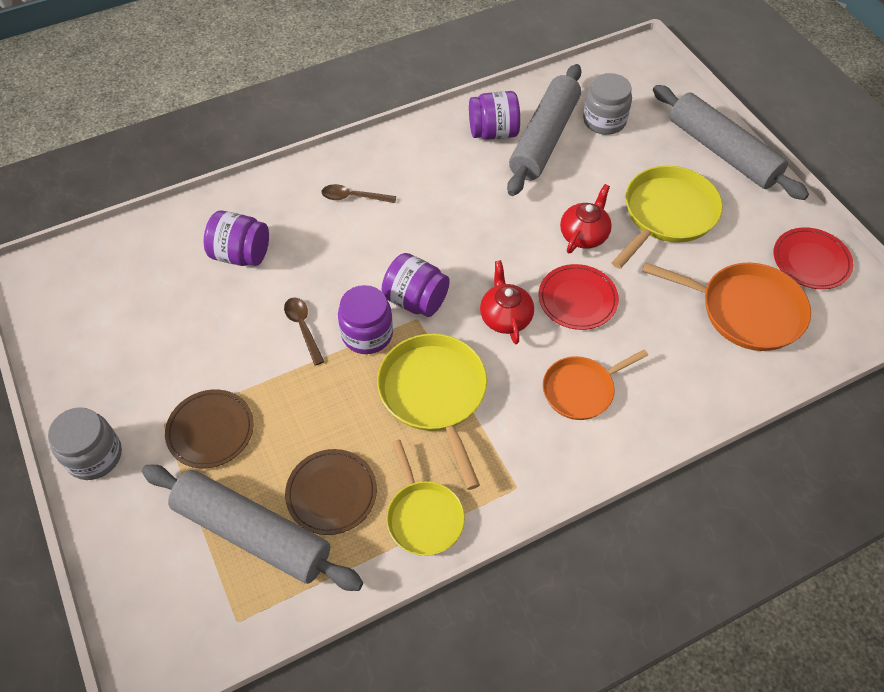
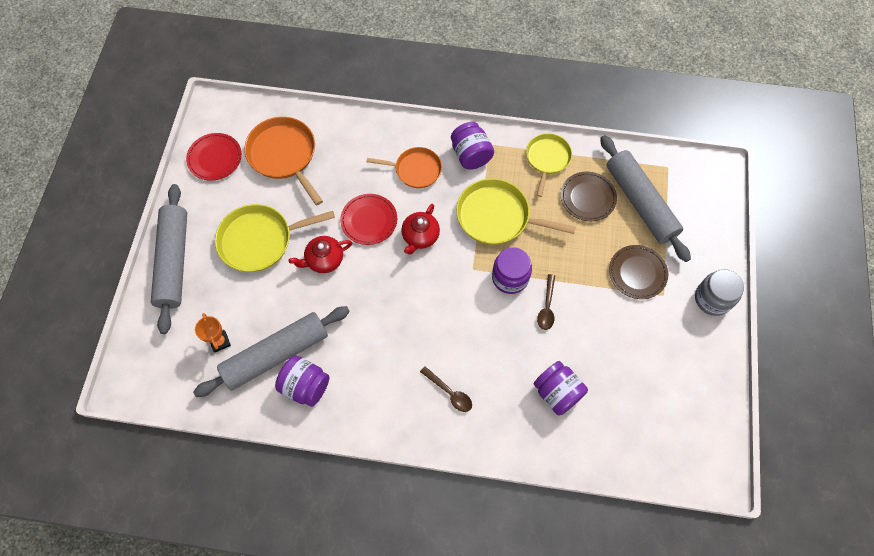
camera: 145 degrees left, 10 degrees up
(416, 300) = (464, 281): purple jar -> purple jar (471, 155)
(434, 394) = (496, 216): yellow pan -> yellow pan turned 90 degrees clockwise
(604, 121) = (220, 342): grey jar -> orange trophy

